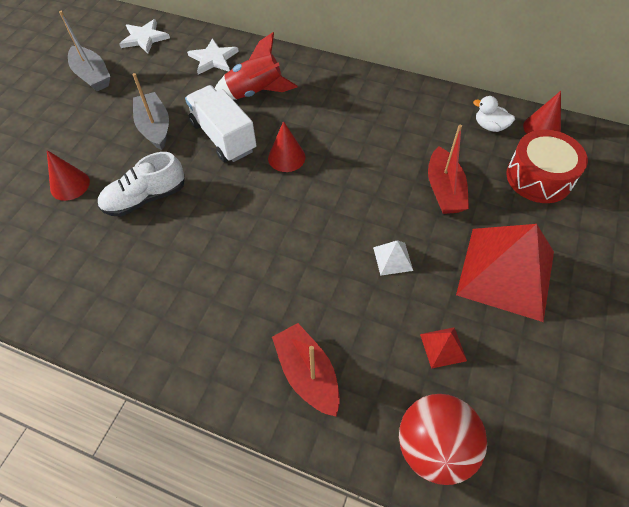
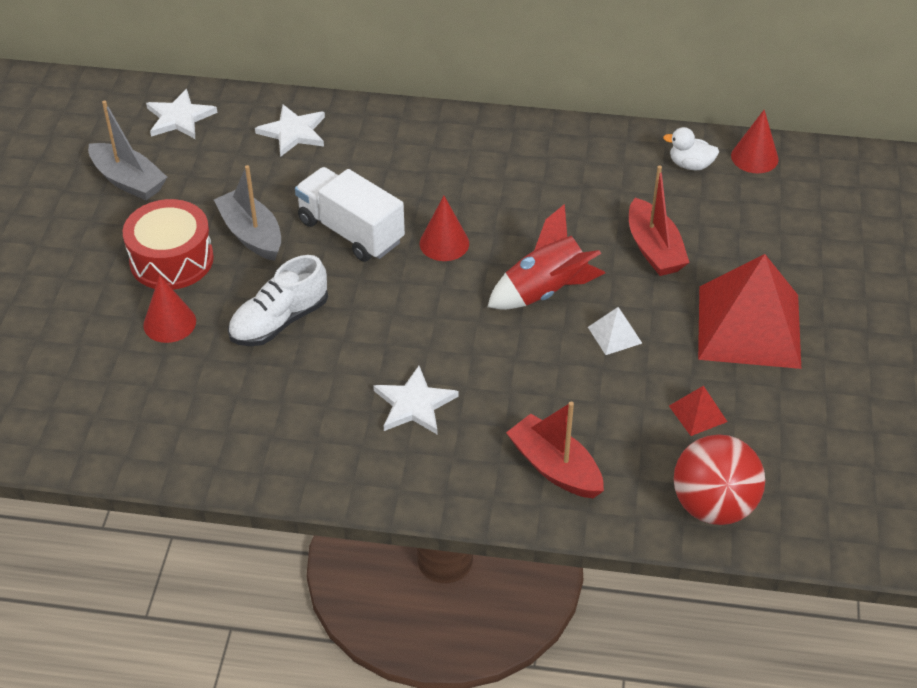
camera: 15 degrees left, 10 degrees down
(216, 288) = (414, 404): none -> white star
(255, 92) = (371, 169): red rocket -> red rocket (545, 291)
(539, 177) = (763, 216): red drum -> red drum (171, 260)

